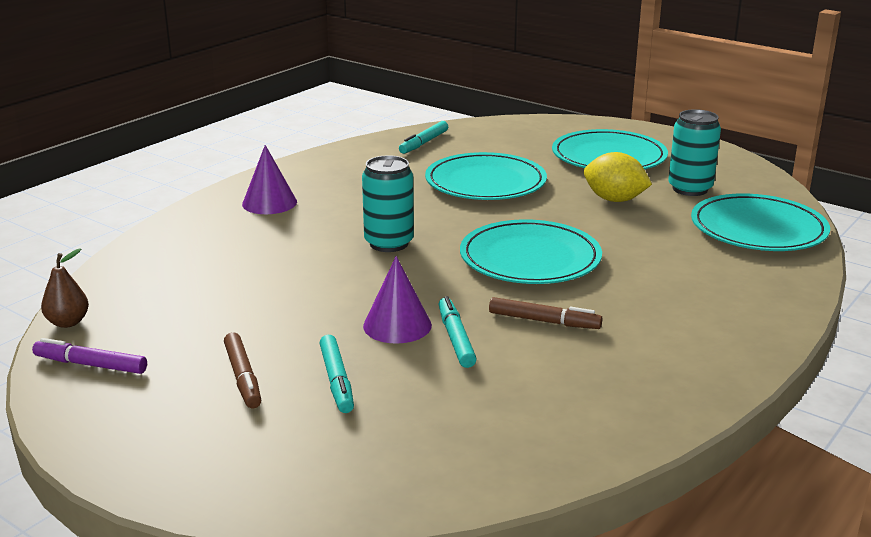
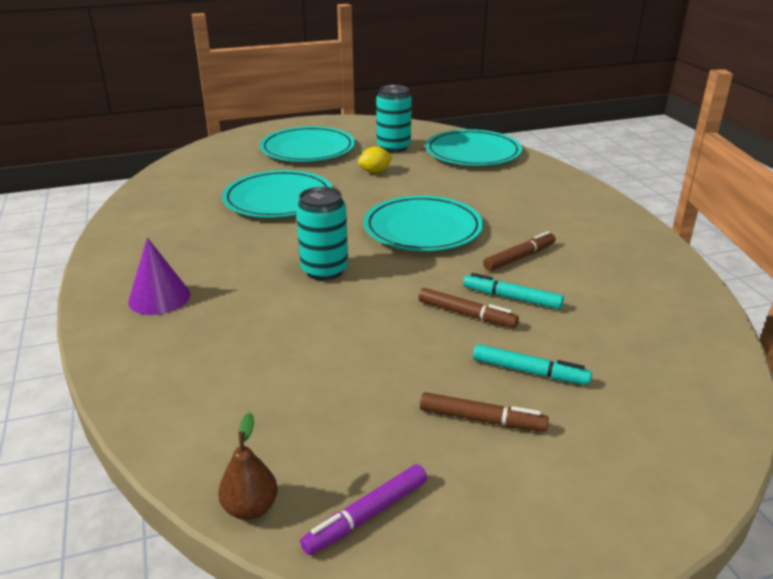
camera: 55 degrees left, 5 degrees up
(397, 325) = (466, 314): purple cone -> brown marker
(424, 143) = (166, 194): turquoise marker -> none
(614, 200) = (375, 172): yellow lemon -> yellow lemon, size x0.65

